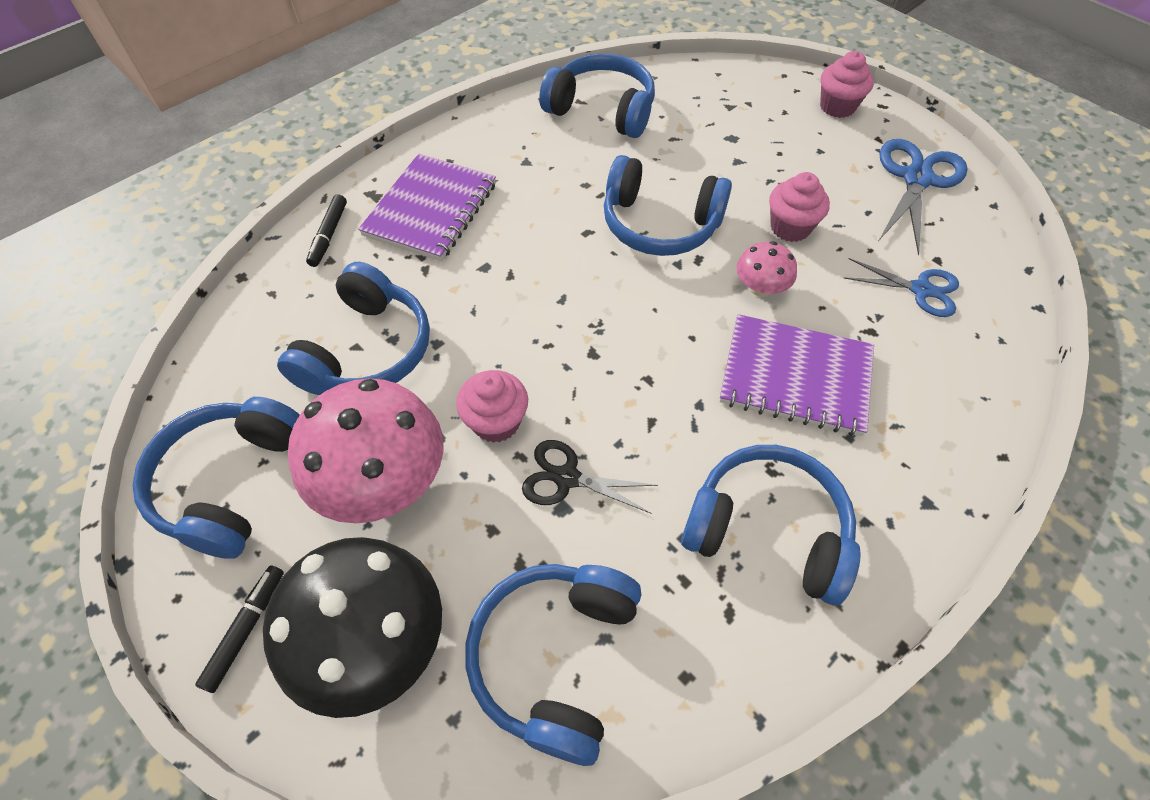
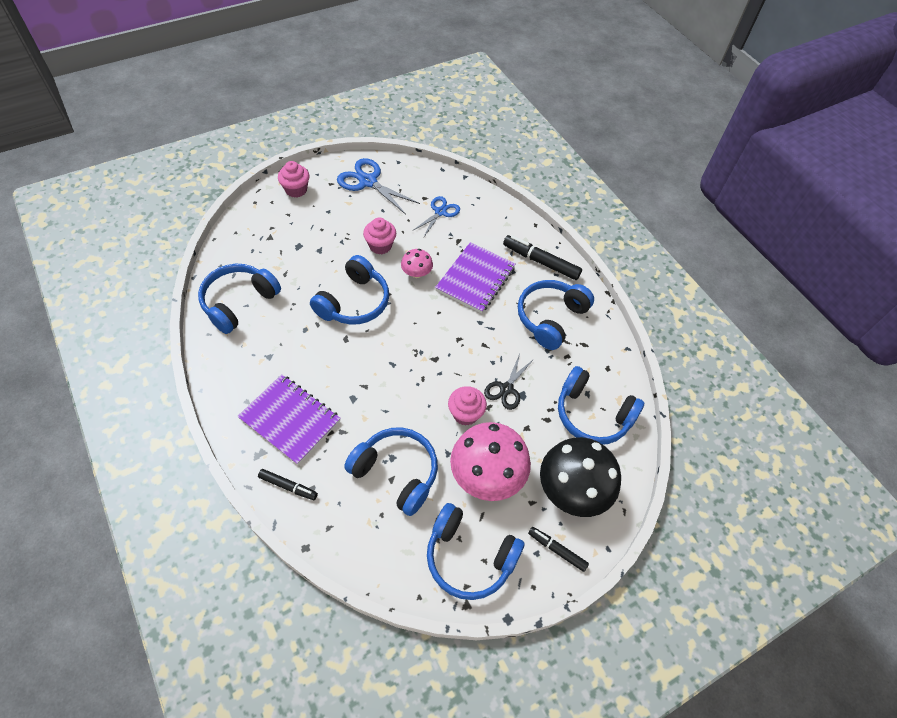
camera: 80 degrees left, 0 degrees up
(907, 485) = (540, 262): none -> black marker

